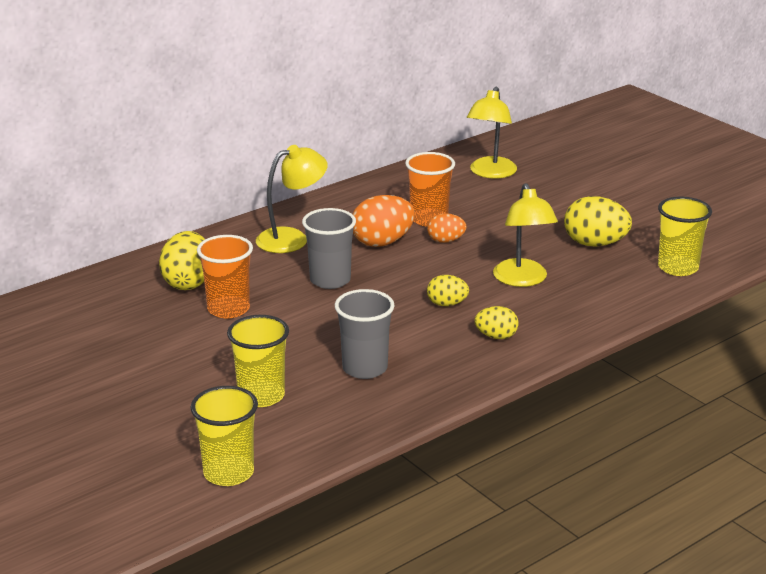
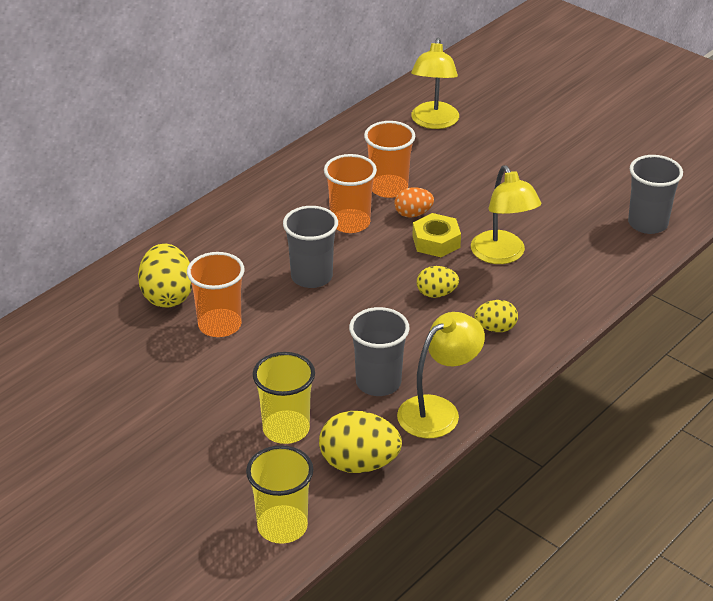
camera: 10 degrees left, 10 degrees up
(292, 238) = (257, 227): yellow lamp -> yellow lamp (438, 410)
(382, 242) = (350, 223): orange egg -> orange cup
(460, 264) = (436, 241): none -> yellow nut
(595, 244) = (560, 202): yellow egg -> yellow egg (359, 464)
(678, 267) = (647, 223): yellow cup -> grey cup

